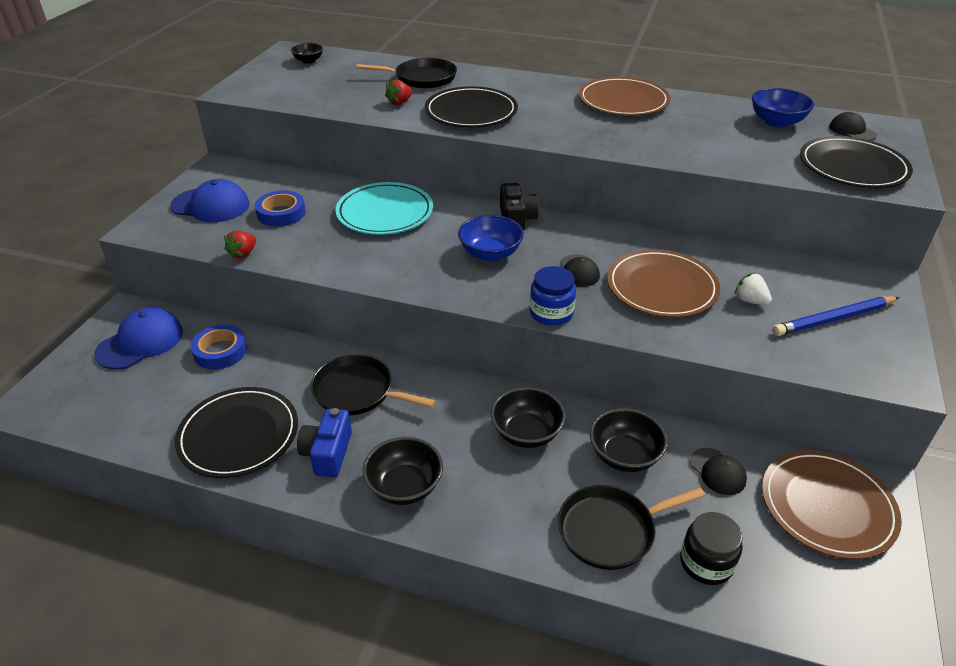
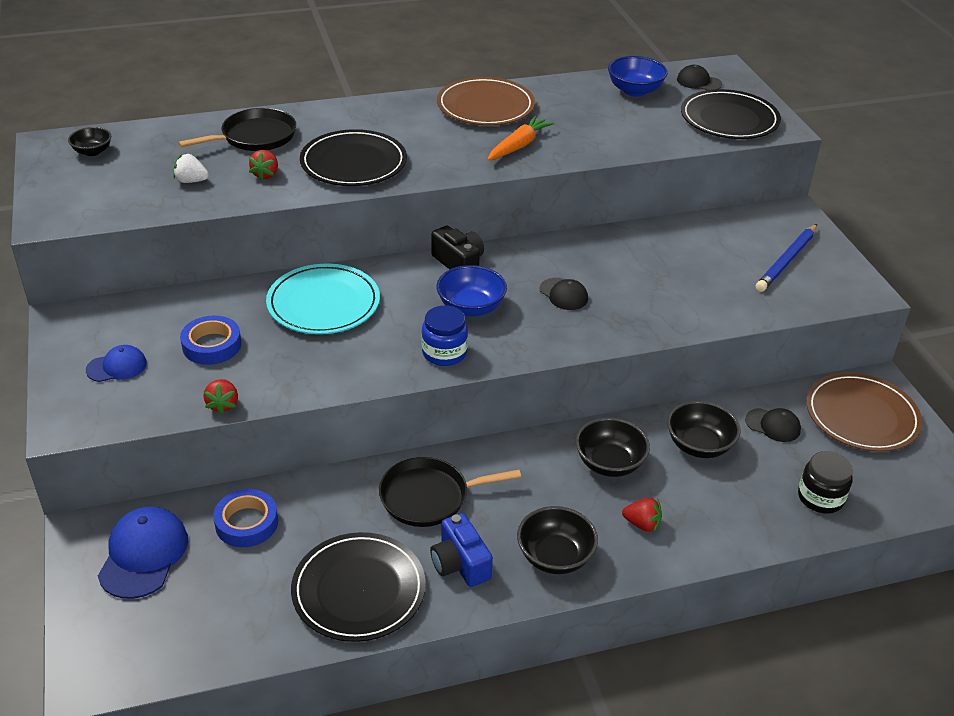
camera: 35 degrees left, 0 degrees up
(211, 205) = (117, 367): blue cap -> blue cap, size x0.59
(505, 498) = (642, 524): none -> red strawberry
(551, 313) = (578, 343): blue jar -> blue jar (444, 353)
(611, 530) = (739, 508): black pan -> none
(619, 135) = (518, 146): none -> orange carrot
(661, 287) = (643, 283): brown plate -> none
(750, 301) = (717, 268): white strawberry -> white strawberry (191, 181)

